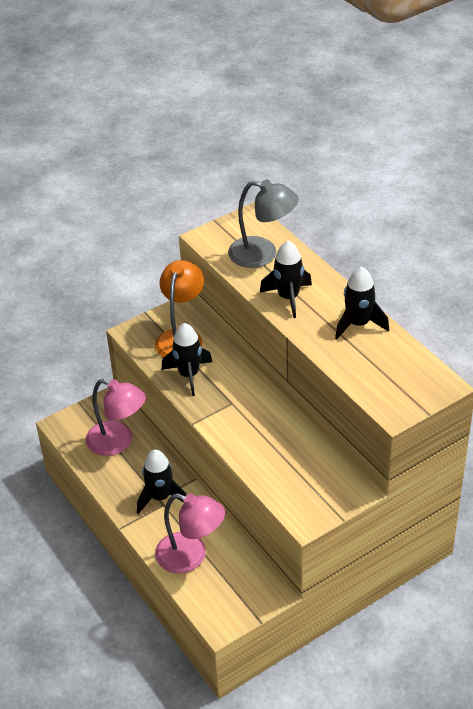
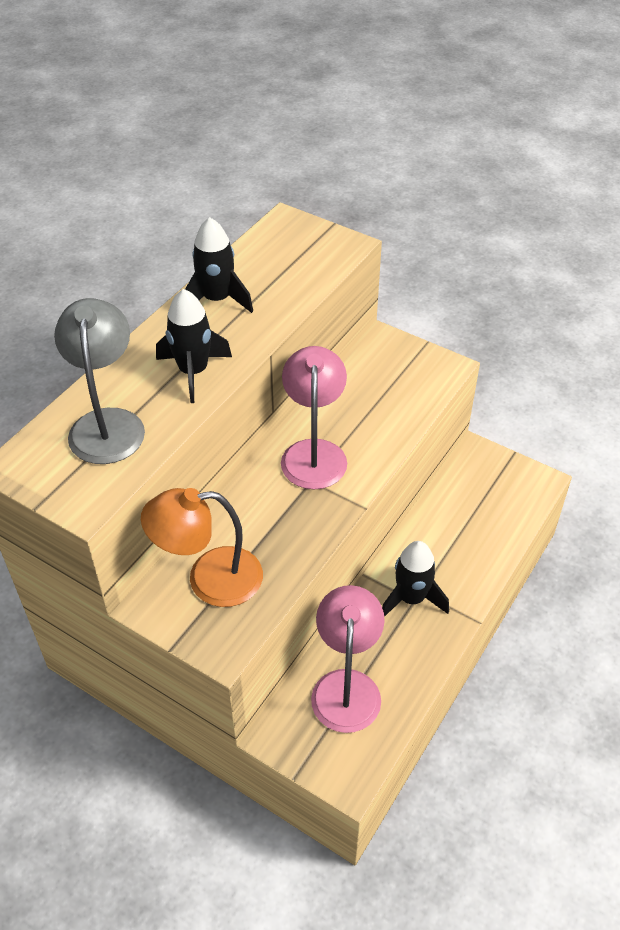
camera: 115 degrees left, 5 degrees up
(189, 375) = (282, 542): black rocket -> none
(191, 556) = (476, 536): pink lamp -> pink lamp (314, 453)

